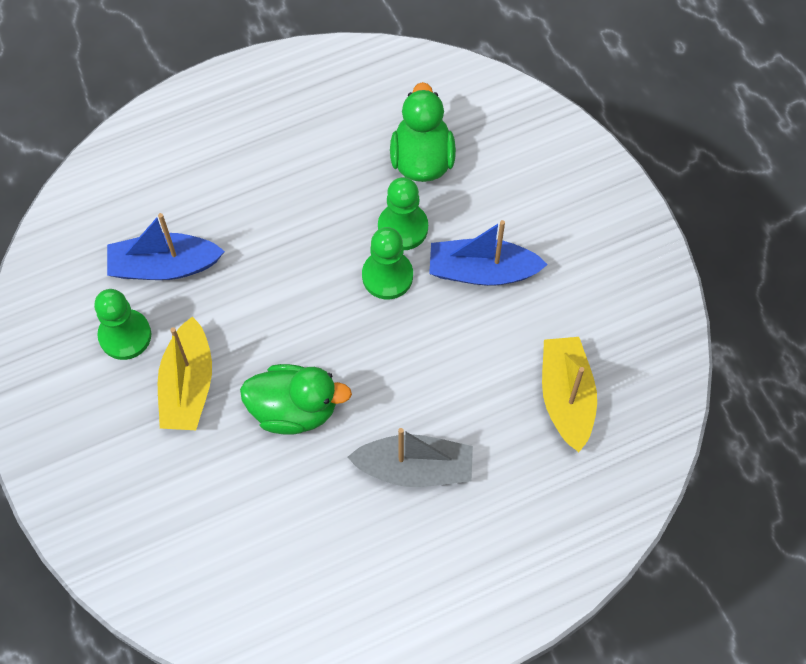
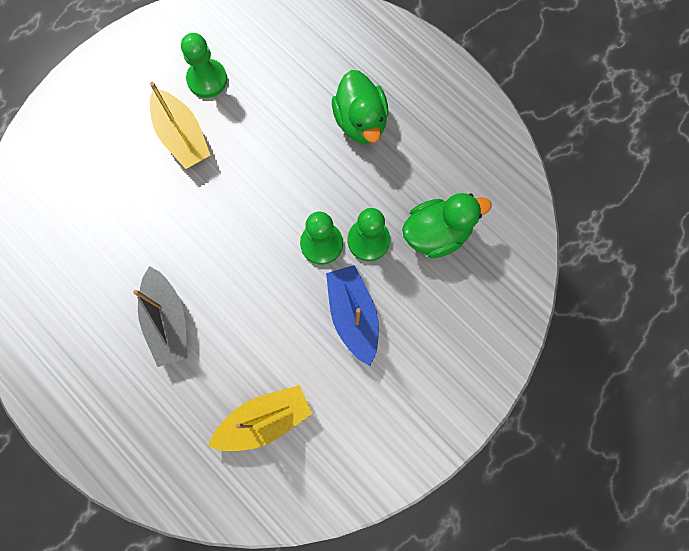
camera: 70 degrees right, 10 degrees up
(164, 266) = (271, 83): blue boat -> none
(188, 386) = (182, 136): yellow boat -> yellow boat turned 105 degrees counterclockwise
(294, 409) = (187, 216): green duck -> green duck (360, 121)

